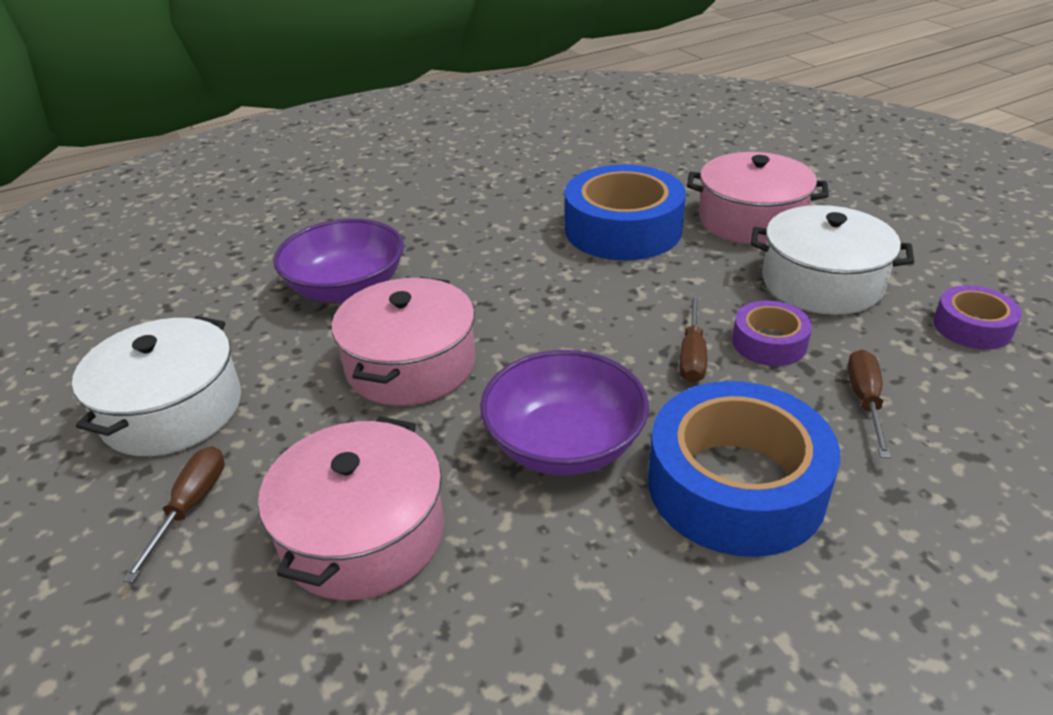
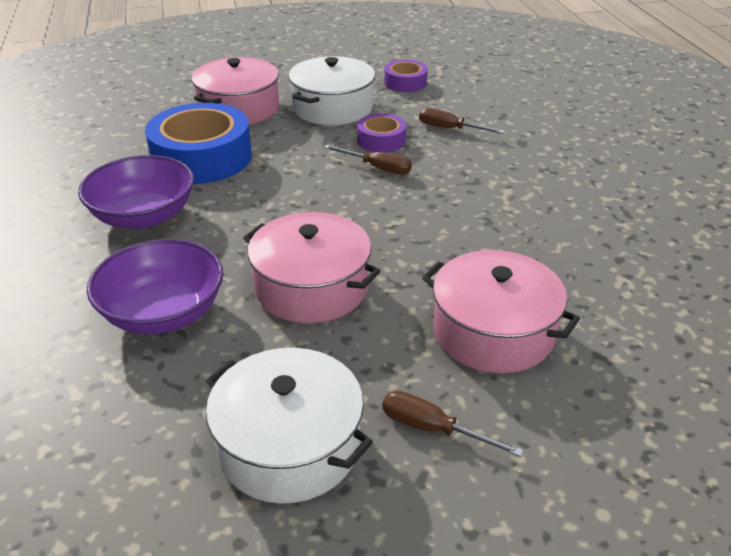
camera: 75 degrees left, 0 degrees up
(564, 444) = (439, 233): purple bowl -> purple bowl (143, 216)
(736, 485) = (499, 183): blue tape -> none

